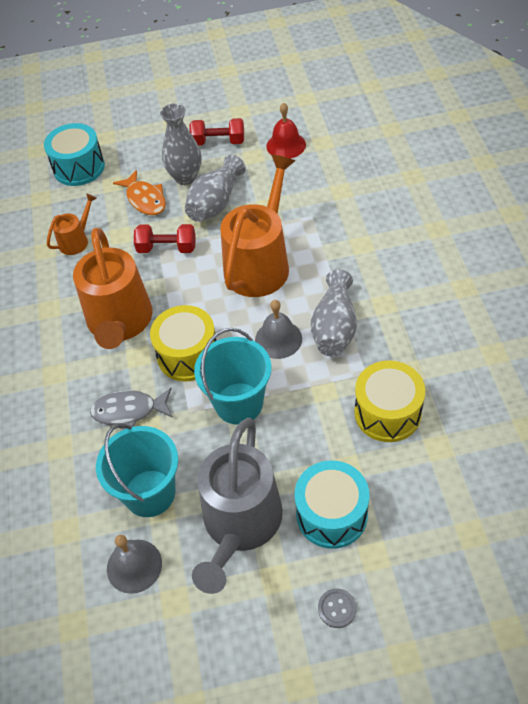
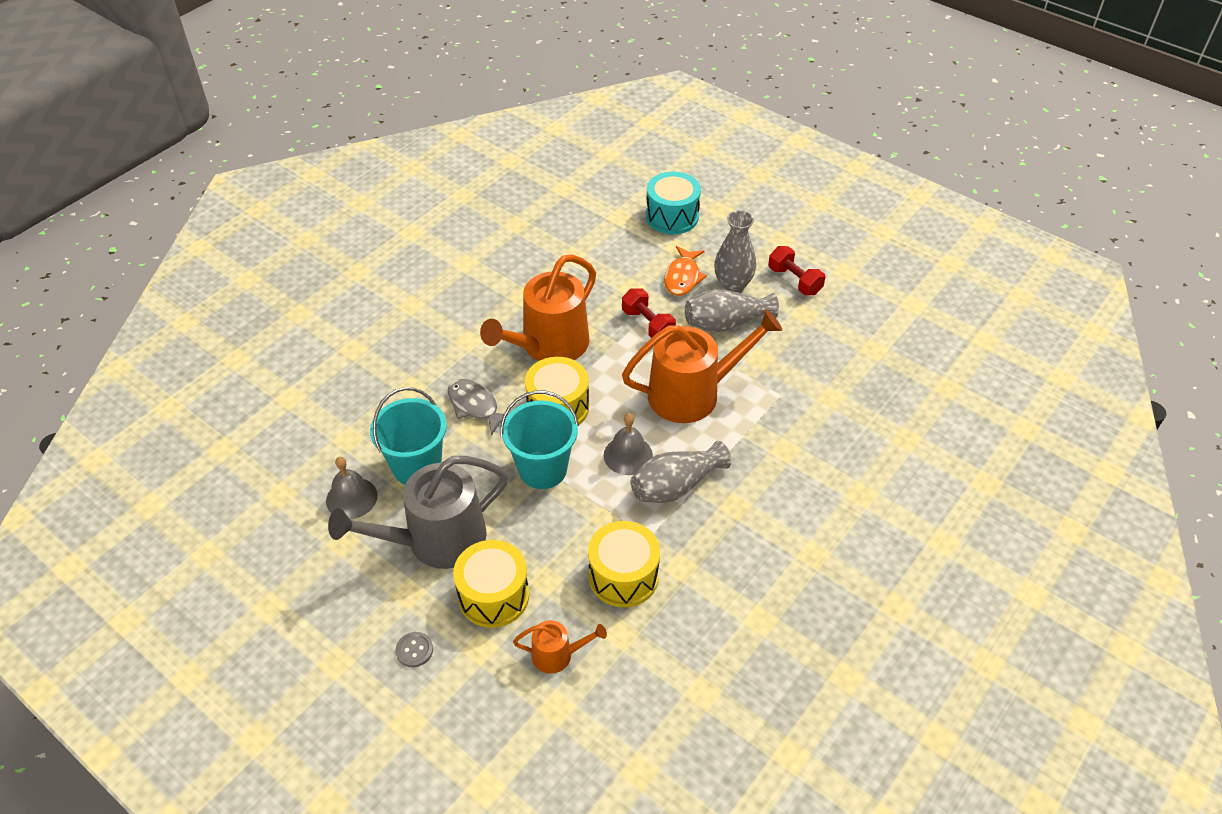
camera: 45 degrees right, 5 degrees down
(76, 241) = (599, 266): orange watering can -> orange watering can (557, 655)
(286, 145) = (841, 327): red bell -> none
(331, 514) = (494, 596): turquoise drum -> yellow drum

